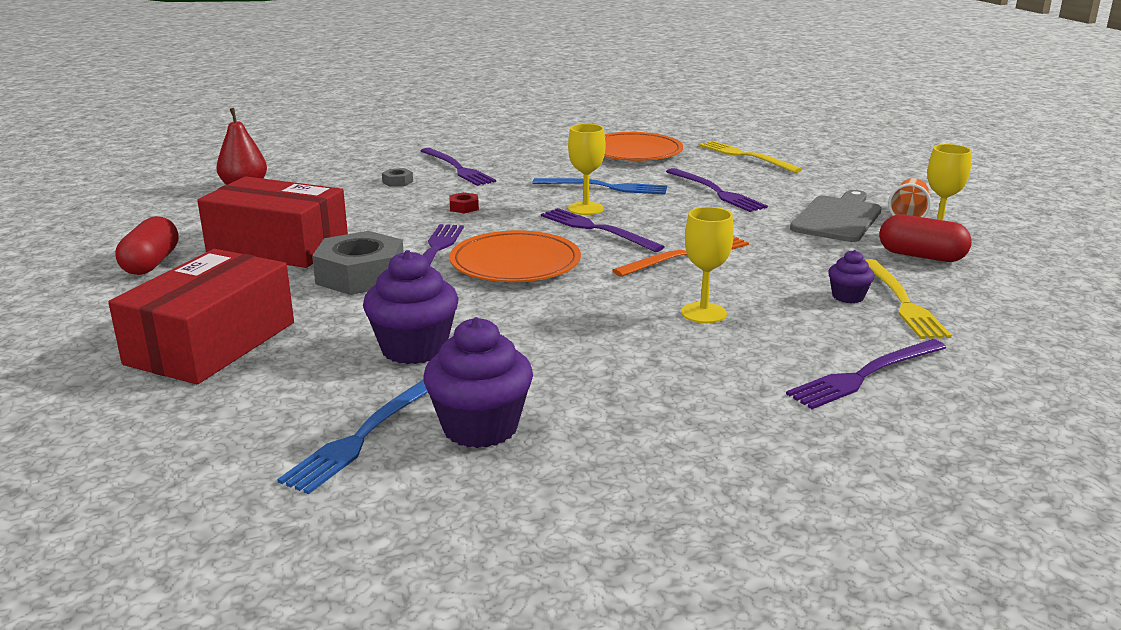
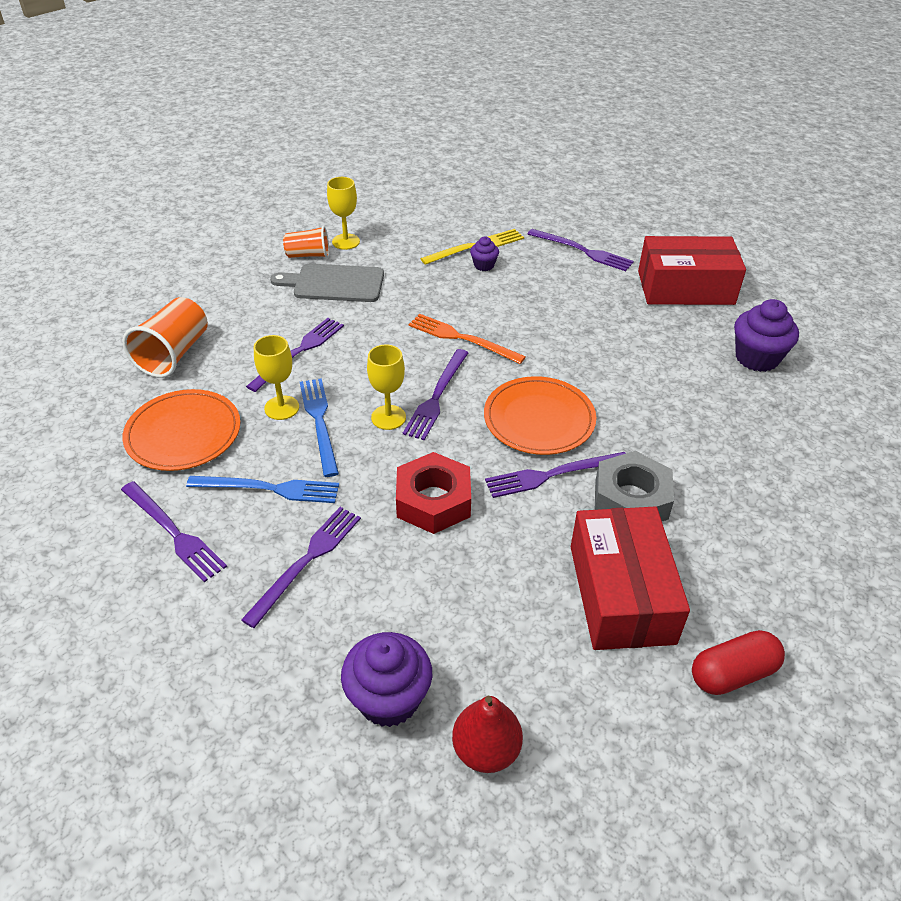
camera: 115 degrees left, 20 degrees up
(211, 343) = (799, 523): red box -> red box (685, 287)
(365, 435) = (806, 395): blue fork -> blue fork (269, 488)
(397, 182) = (382, 595): grey nut -> none
(414, 349) = (708, 417): purple cupcake -> purple cupcake (388, 698)
(464, 207) = (433, 501): red nut -> red nut, size x2.38
(530, 143) = (174, 533): none -> purple fork
(703, 313) = (552, 313): yellow goblet -> yellow goblet (281, 408)
(746, 156) = (174, 354): yellow fork -> orange cup
(921, 256) = (394, 245): red capsule -> none

